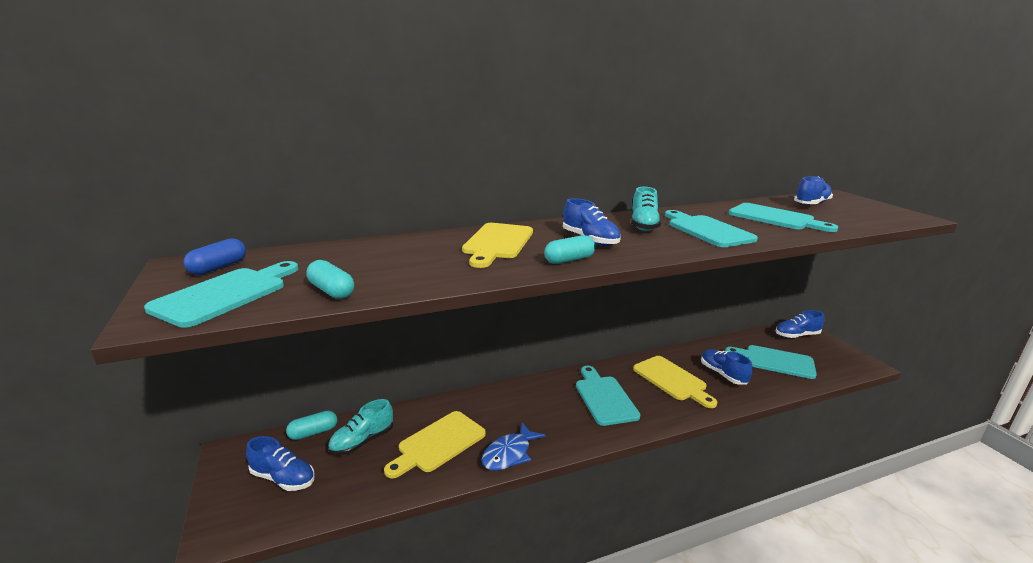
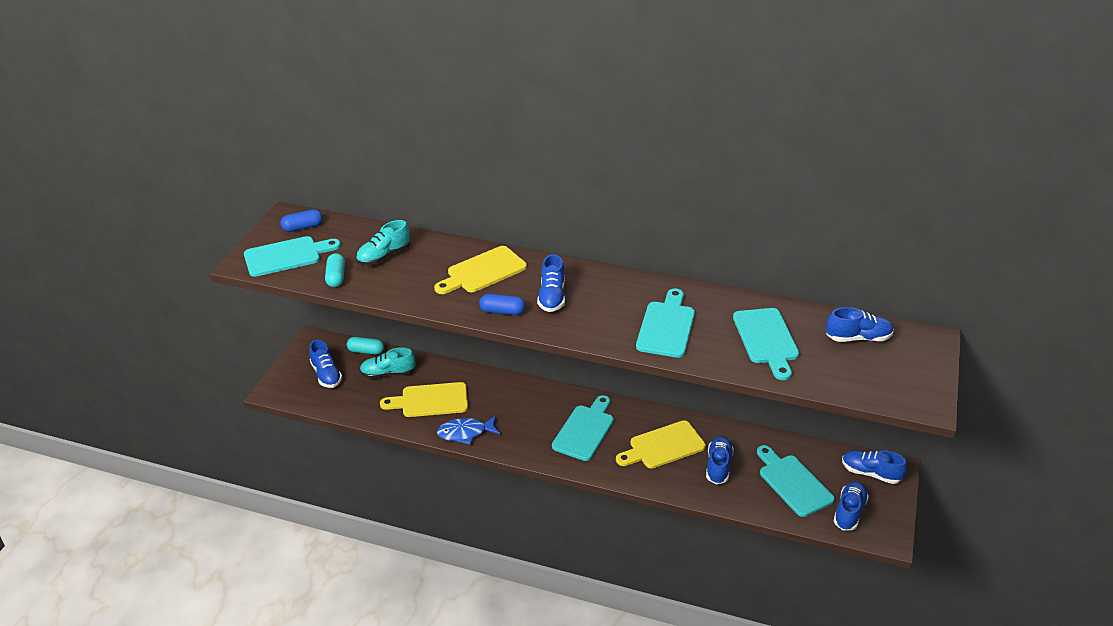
camera: 40 degrees right, 15 degrees up
(569, 260) = (502, 311): turquoise capsule -> blue capsule
(643, 225) = (625, 297): turquoise shoe -> turquoise shoe (384, 256)
(672, 380) = (663, 446): yellow cutting board -> yellow cutting board turned 60 degrees clockwise
(827, 361) = (849, 512): none -> blue shoe

